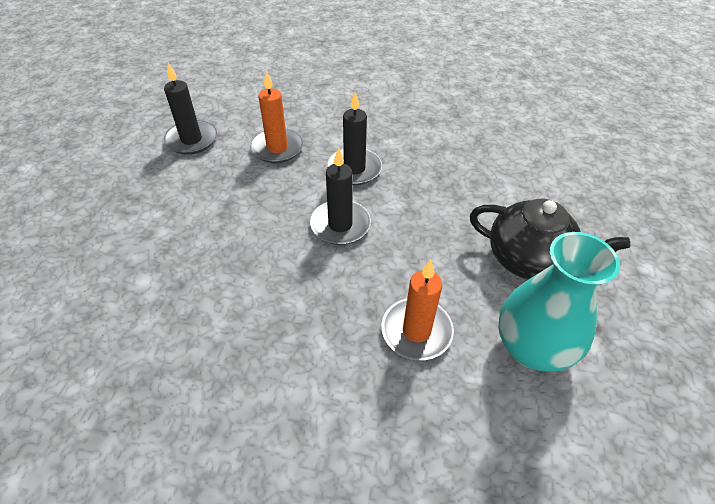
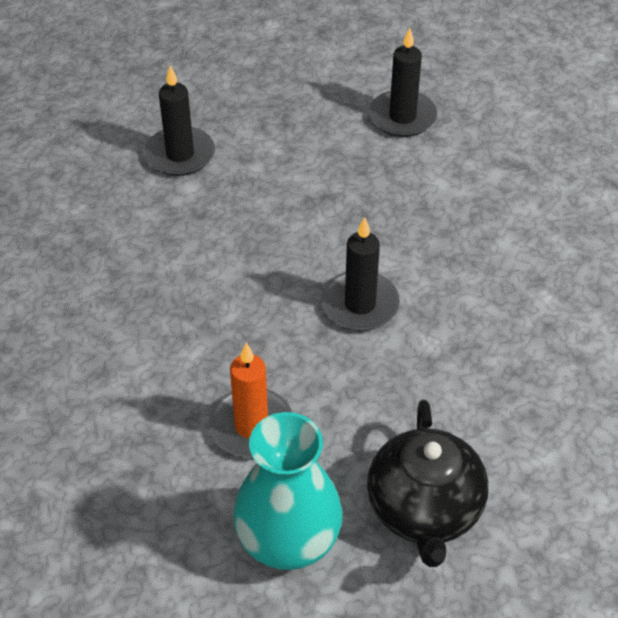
camera: 65 degrees right, 0 degrees up
(277, 148) = (445, 195): orange candle -> none
(354, 169) = (463, 281): black candle -> black candle (180, 155)

